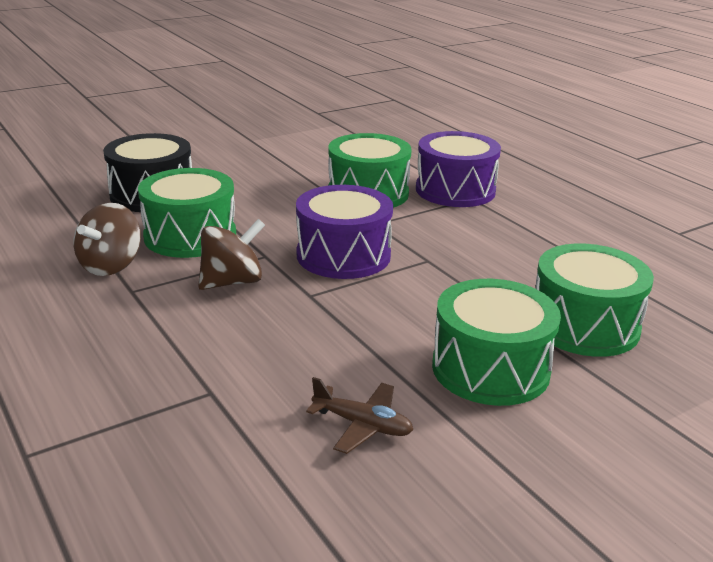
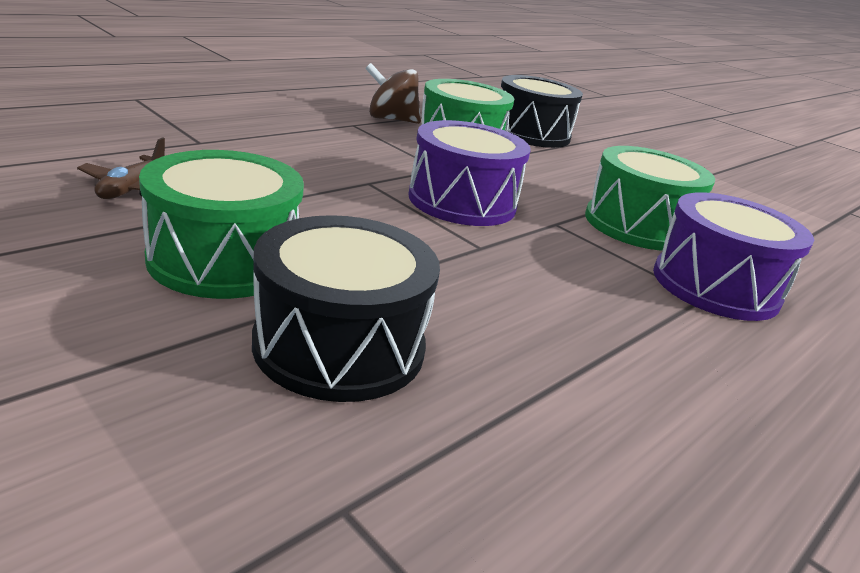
camera: 75 degrees right, 0 degrees up
(232, 282) = (381, 154): brown spinning top -> none
(584, 325) = (339, 345): green drum -> black drum

